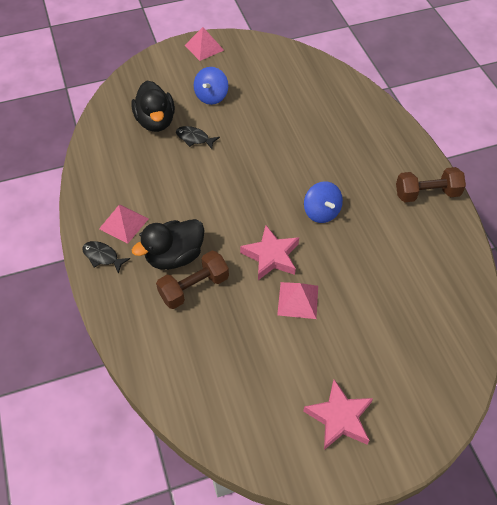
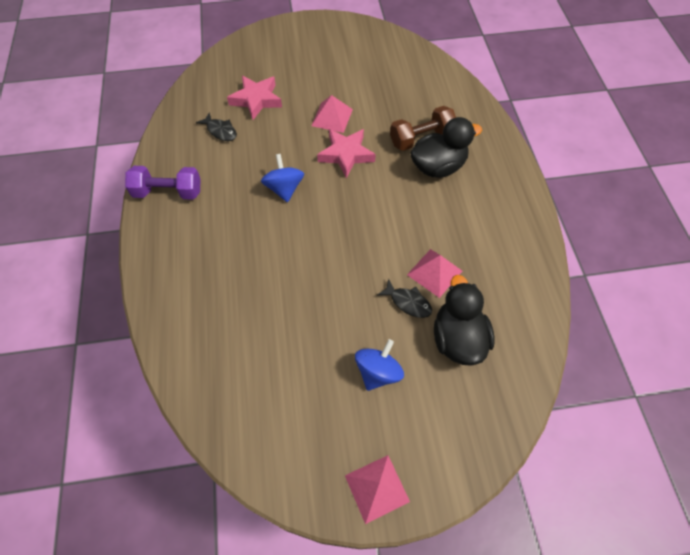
camera: 170 degrees left, 5 degrees up
(102, 256) = (508, 176): black fish -> black fish (220, 131)
(124, 223) = (490, 205): pink pyramid -> pink pyramid (434, 272)
(339, 418) = (325, 45): pink star -> pink star (256, 100)
(426, 194) = (168, 192): brown dumbbell -> purple dumbbell

